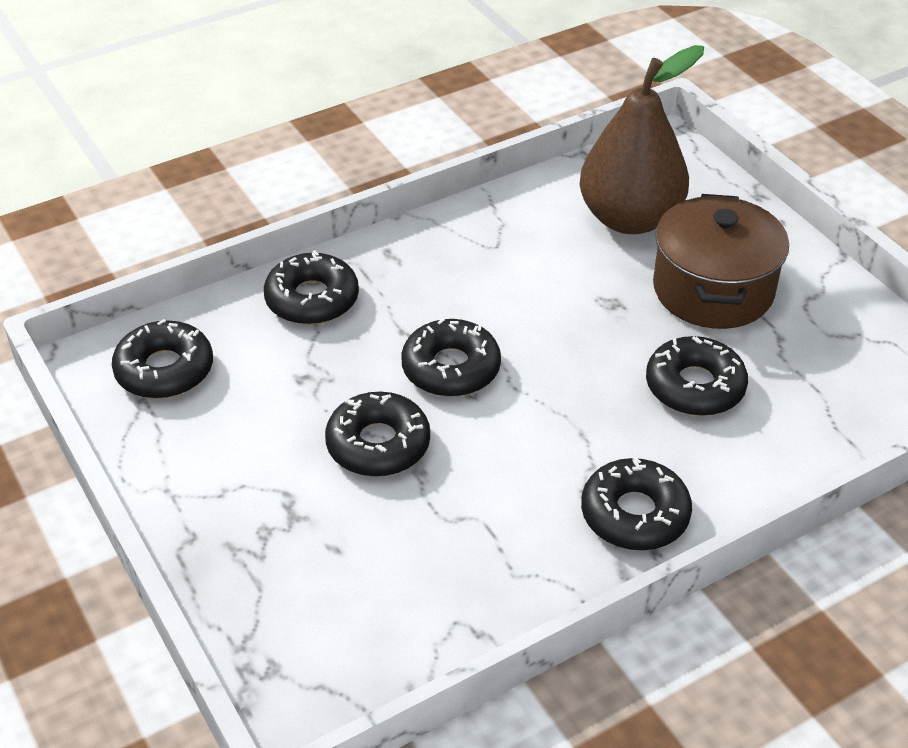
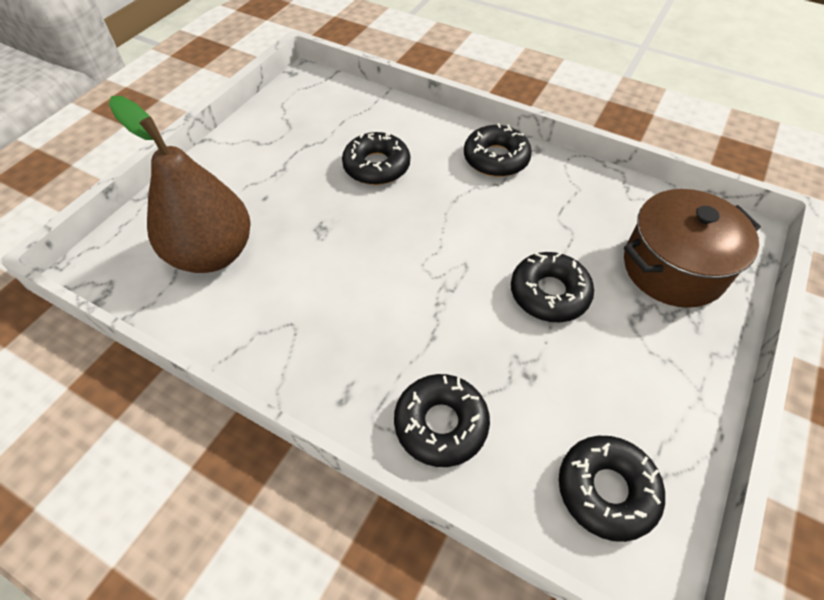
camera: 120 degrees left, 10 degrees up
(451, 368) = (449, 288): black donut -> none
(713, 290) = (276, 185): brown pot -> brown pot (673, 268)

